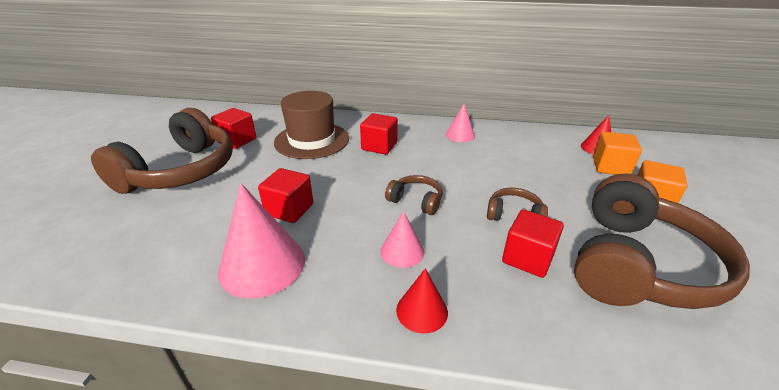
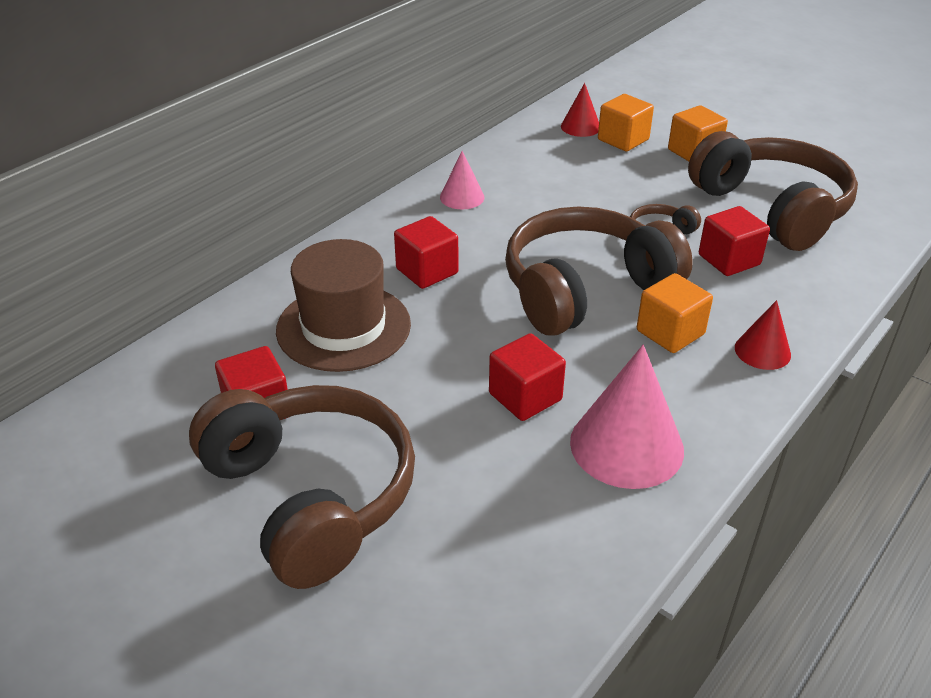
camera: 60 degrees left, 5 degrees up
(402, 251) = (670, 332): pink cone -> orange cube
(416, 201) = (585, 289): brown headphones -> brown headphones, size x2.33

